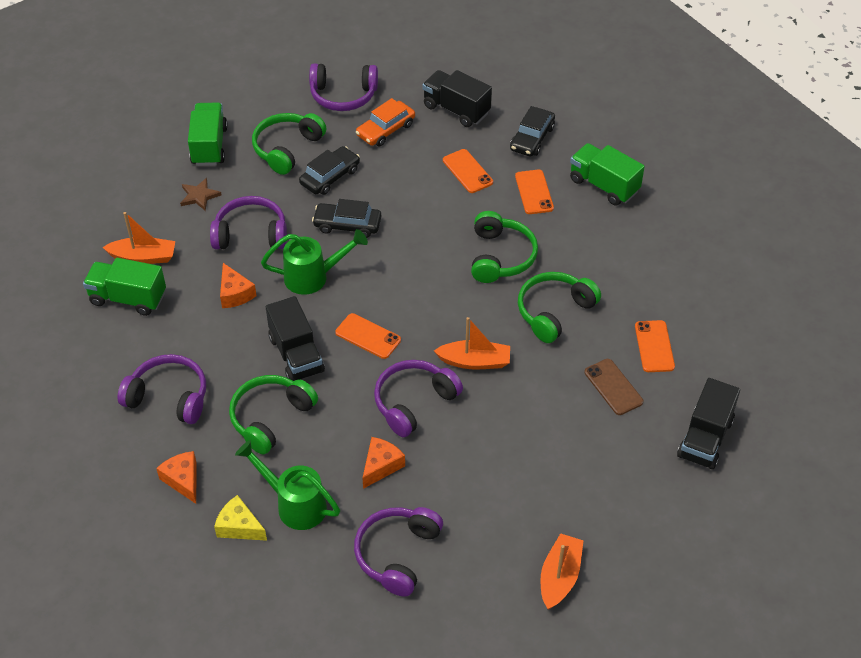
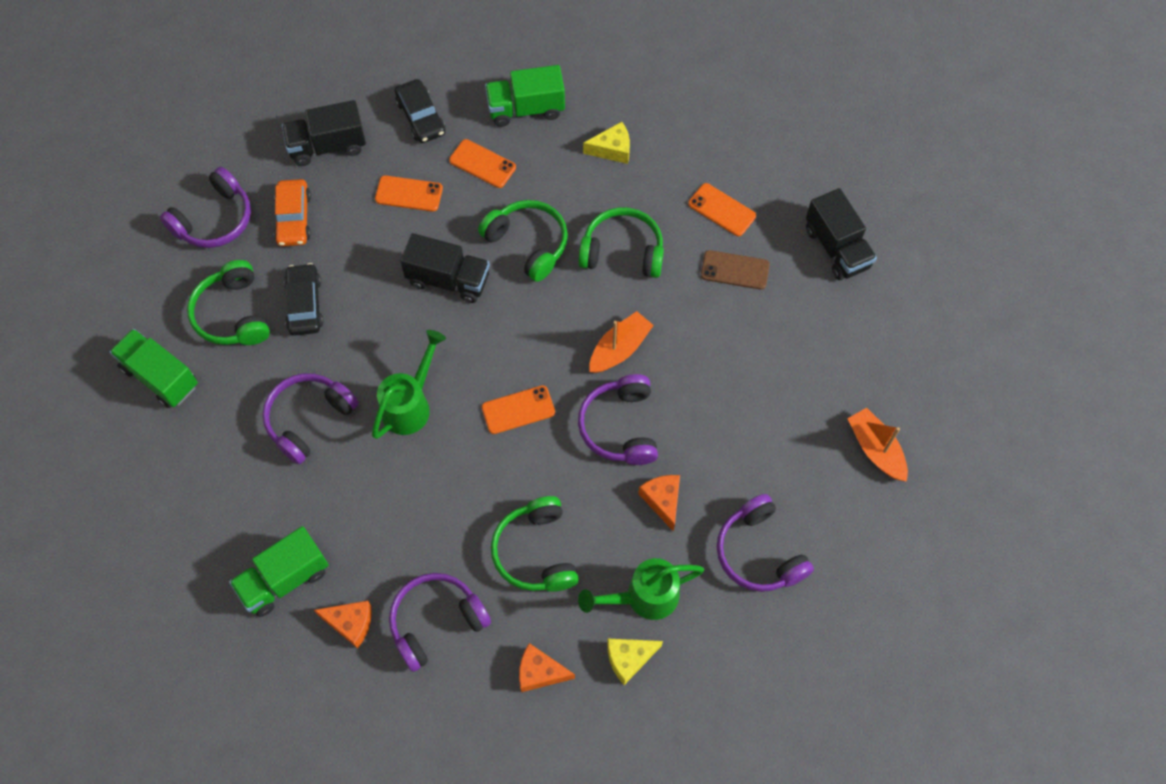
camera: 50 degrees left, 15 degrees up
(143, 257) = (246, 531): orange boat -> none
(199, 196) = (216, 430): brown star -> none
(235, 293) = (367, 483): orange cheese -> orange cheese (350, 623)
(296, 355) = (485, 481): black truck -> black truck (448, 279)
(347, 225) = (377, 333): black car -> none
(554, 312) = (622, 251): green headphones -> green headphones turned 105 degrees clockwise
(628, 252) = (612, 149): none -> yellow cheese

